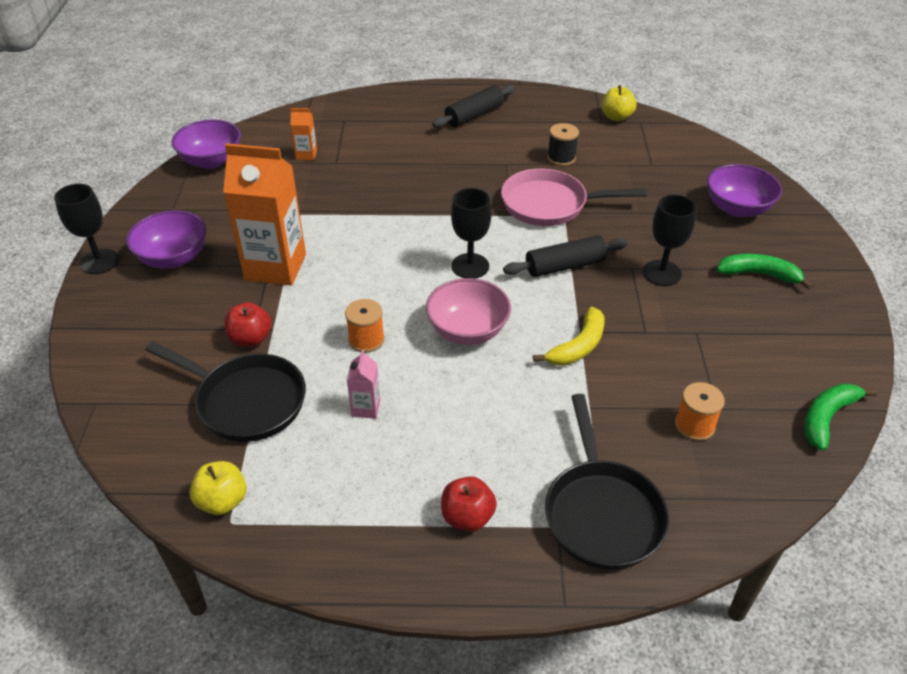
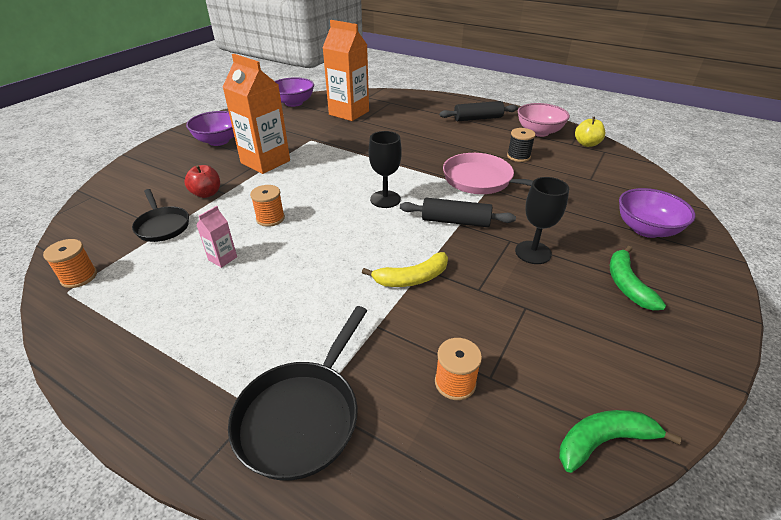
camera: 30 degrees right, 5 degrees down
(99, 261) = (182, 132): black goblet -> none
(222, 501) = (79, 277): yellow apple -> orange spool
(246, 401) = (162, 226): black pan -> black pan, size x0.66
(306, 155) = (349, 113): orange carton -> orange carton, size x2.30
(467, 517) = (201, 364): red apple -> none
(468, 330) = (341, 237): pink bowl -> pink bowl (539, 132)
(758, 274) = (627, 284): green banana -> green banana turned 135 degrees counterclockwise

